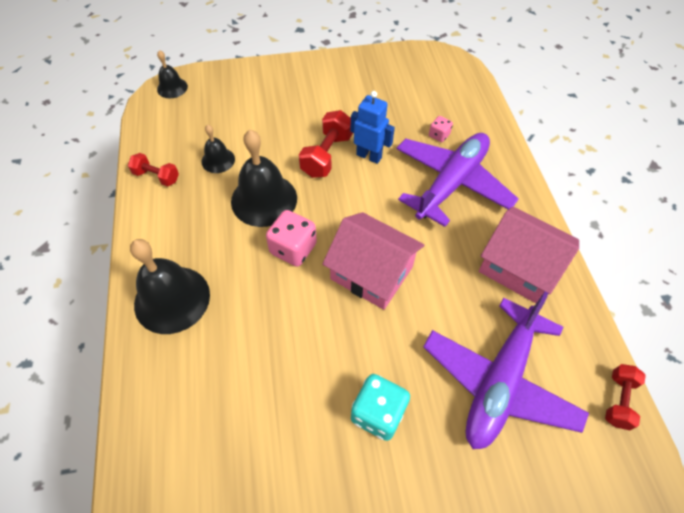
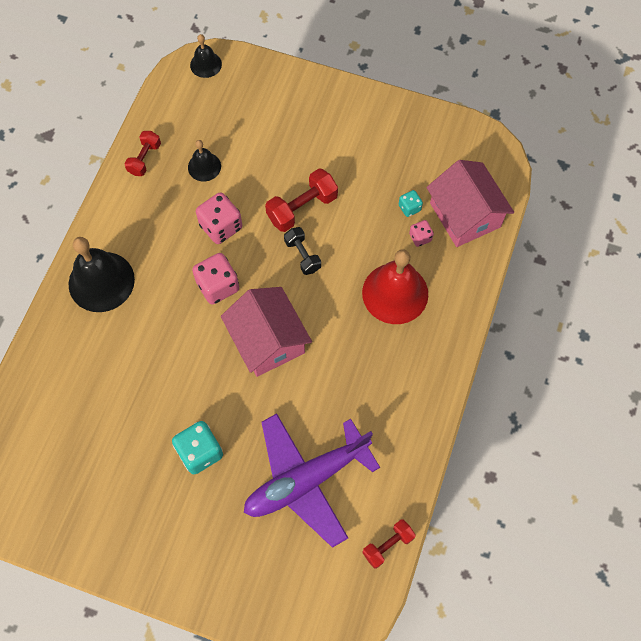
camera: 30 degrees right, 10 degrees up
(156, 176) = (144, 159): red dumbbell -> red dumbbell turned 60 degrees clockwise
(264, 199) = (221, 226): black bell -> pink dice
(353, 190) = (302, 255): none -> black dumbbell
(369, 156) = (339, 228): blue robot -> none
(414, 119) = (409, 208): none -> turquoise dice
(451, 183) = (395, 293): purple plane -> red bell
(518, 267) = (394, 400): pink house -> pink house (465, 215)

